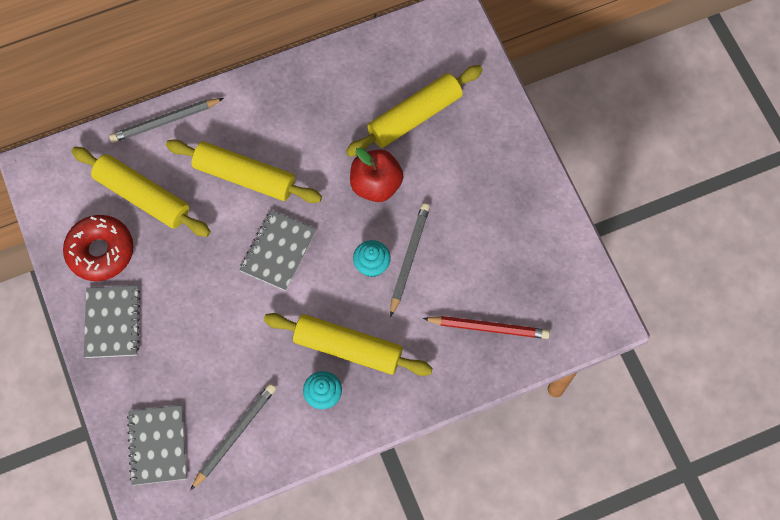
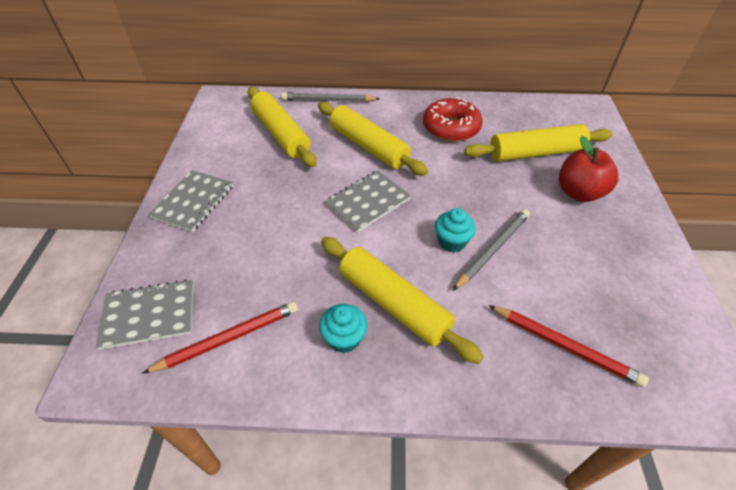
camera: 25 degrees right, 20 degrees down
(100, 251) = (223, 155): red donut -> red donut (451, 128)
(157, 445) = (149, 315): grey notebook -> grey notebook turned 60 degrees clockwise
(234, 435) = (228, 338): grey pencil -> red pencil
(376, 185) = (481, 185): red apple -> red apple (579, 192)

